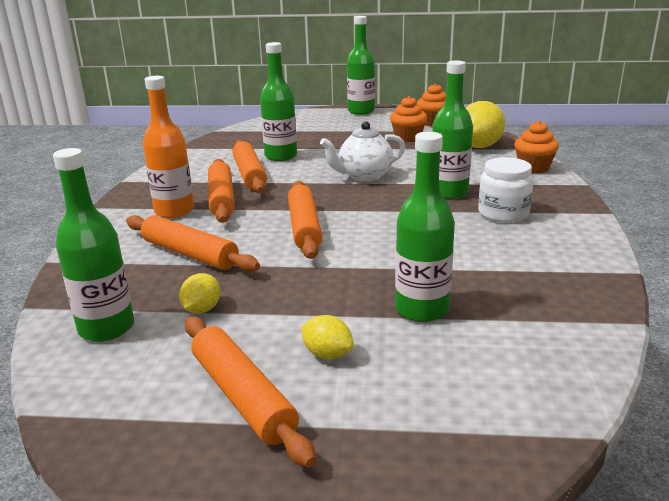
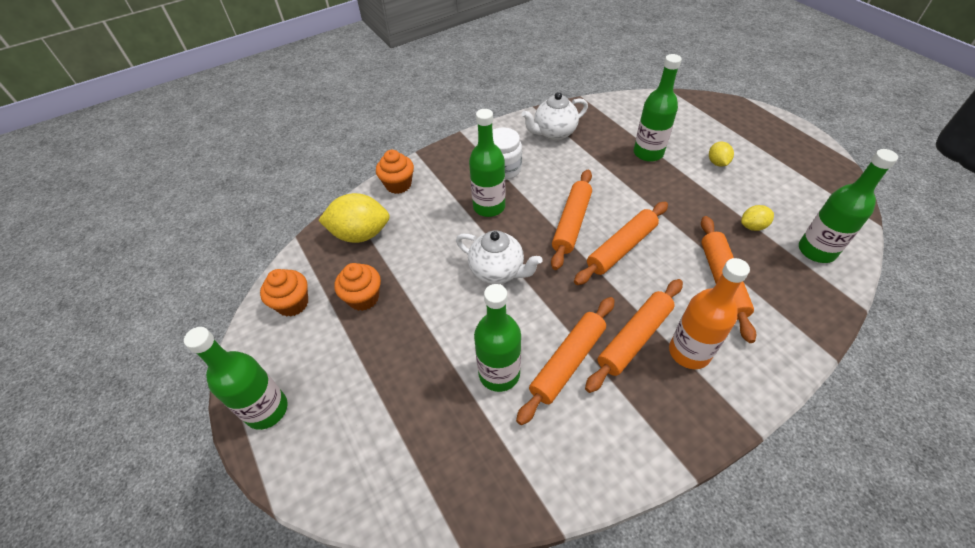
camera: 125 degrees left, 25 degrees up
(243, 396) = (772, 170): orange rolling pin -> orange rolling pin (571, 223)
(547, 263) = (554, 133): none -> white teapot

